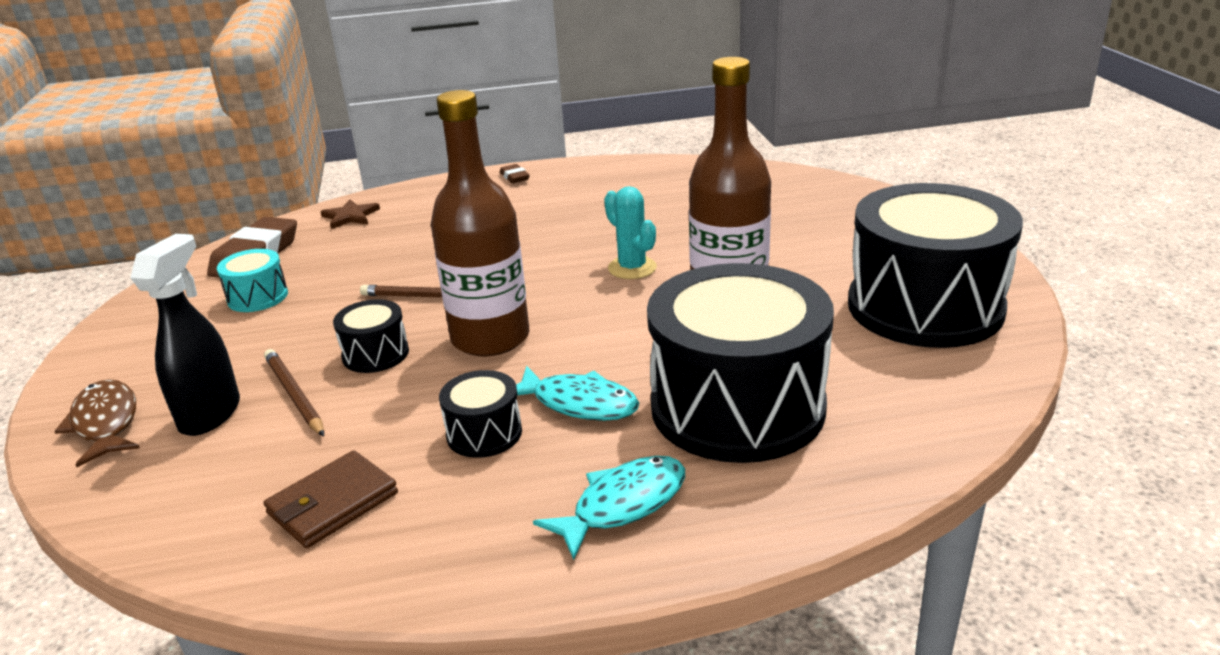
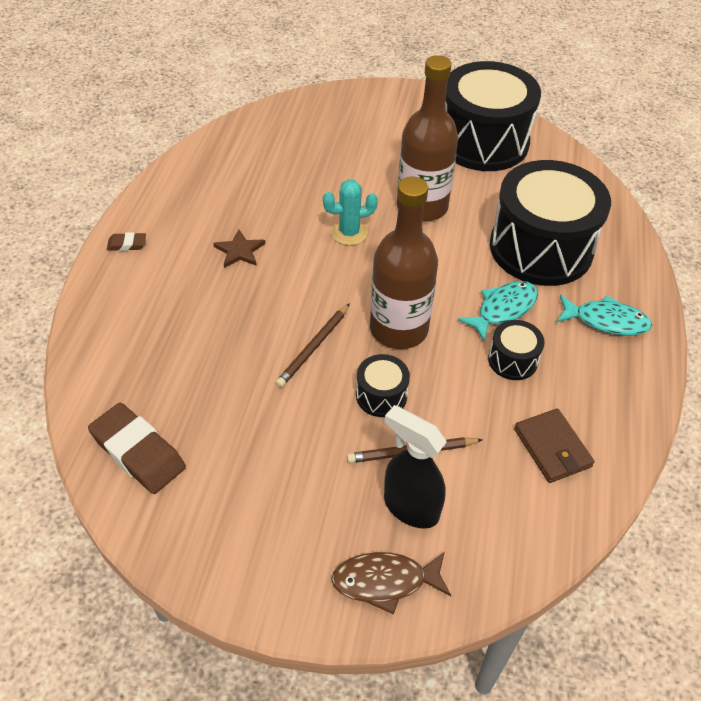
camera: 70 degrees left, 20 degrees up
(257, 297) = (229, 459): turquoise drum -> none
(350, 216) = (108, 369): brown star -> brown star (239, 251)
(623, 505) = (606, 321): turquoise fish -> turquoise fish turned 120 degrees clockwise

